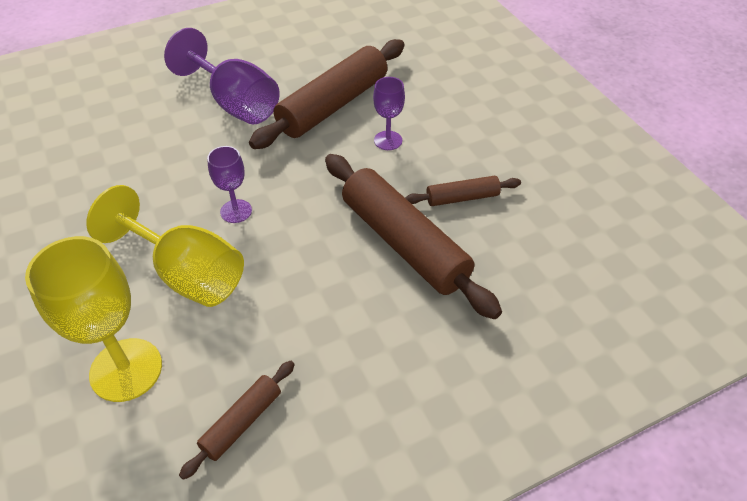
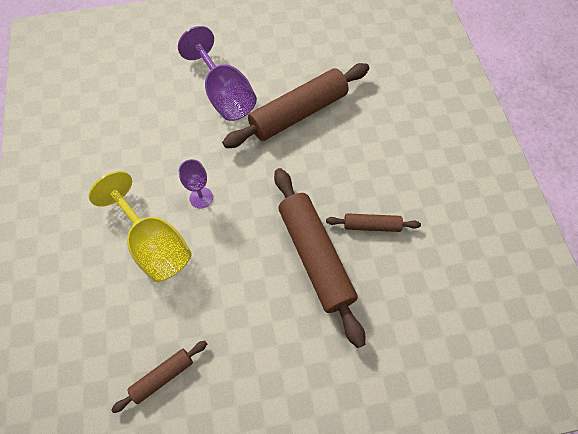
camera: 15 degrees right, 15 degrees up
(126, 369) = (97, 313): yellow goblet -> none
(388, 140) = (331, 157): purple goblet -> none

